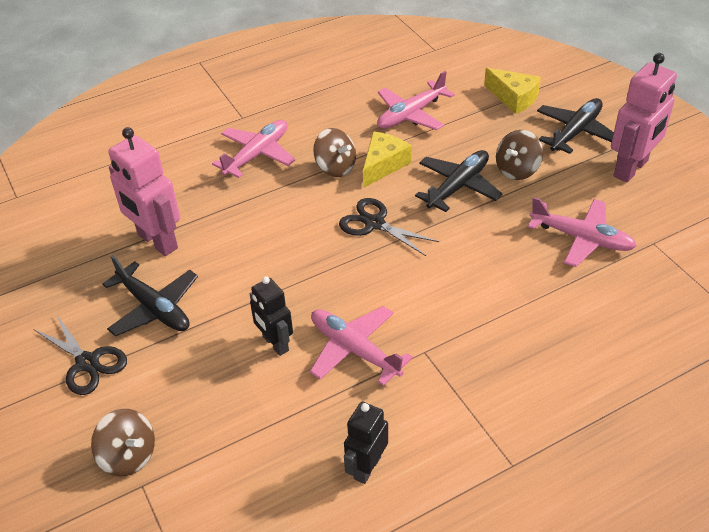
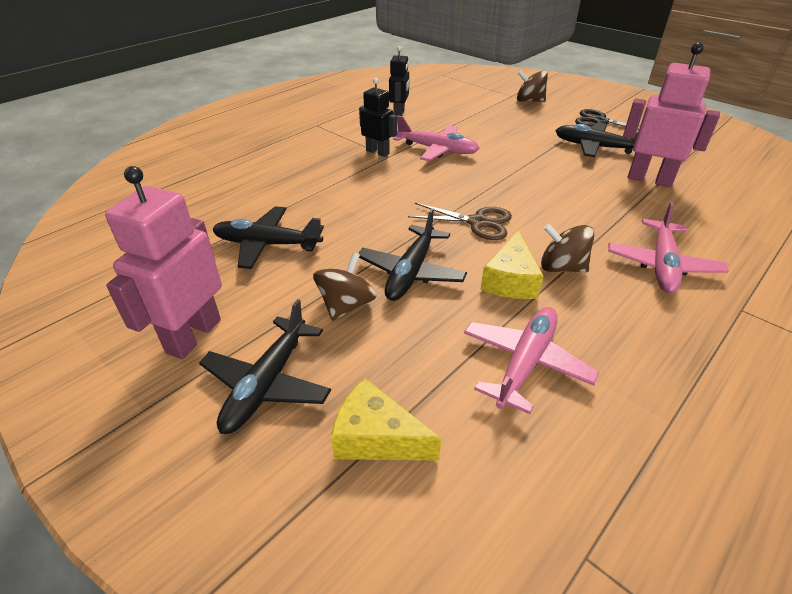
camera: 160 degrees right, 5 degrees down
(275, 344) = (493, 145): black robot -> black robot (378, 152)
(374, 223) = (477, 222): black scissors -> brown scissors
(581, 238) = (267, 244): pink plane -> black plane

